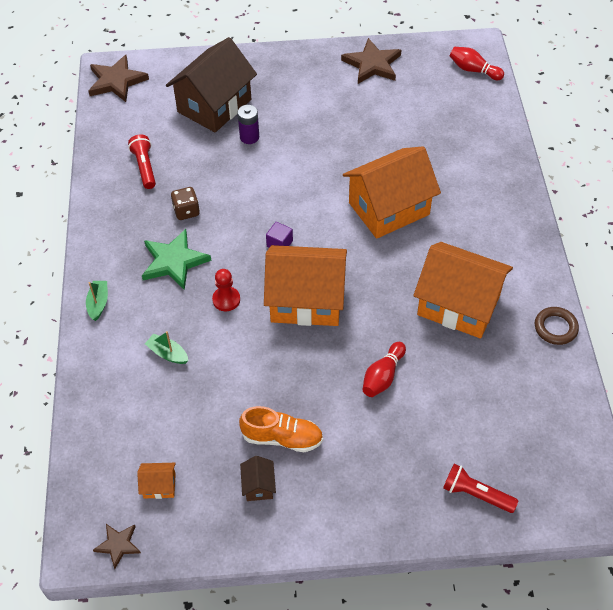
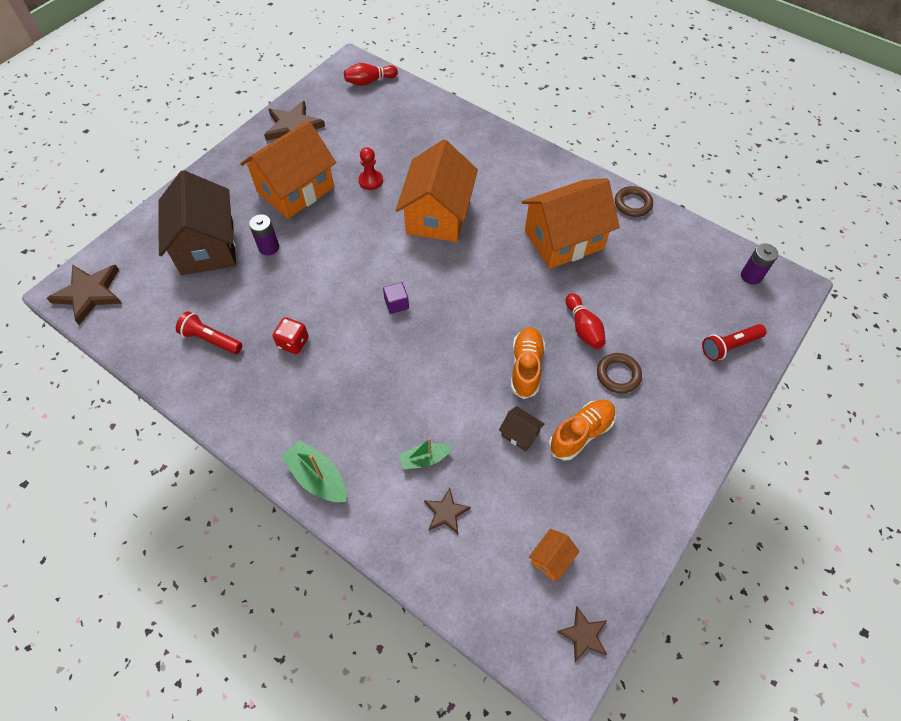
camera: 50 degrees left, 5 degrees up
(98, 303) = (317, 477): green boat -> green boat, size x1.51
(138, 396) = (446, 512): none -> brown star
(174, 261) = (335, 388): green star -> none
(186, 211) = (293, 342): brown dice -> red dice
(226, 300) = (413, 378): red pawn -> red pawn (370, 181)
(258, 486) = (611, 482): brown house -> brown house (520, 434)
(306, 300) = (469, 325): orange house -> orange house (295, 190)
(306, 362) = (526, 367): none -> orange shoe
(362, 429) = (618, 375): none -> brown ring
(575, 467) = (751, 276): none -> purple battery

